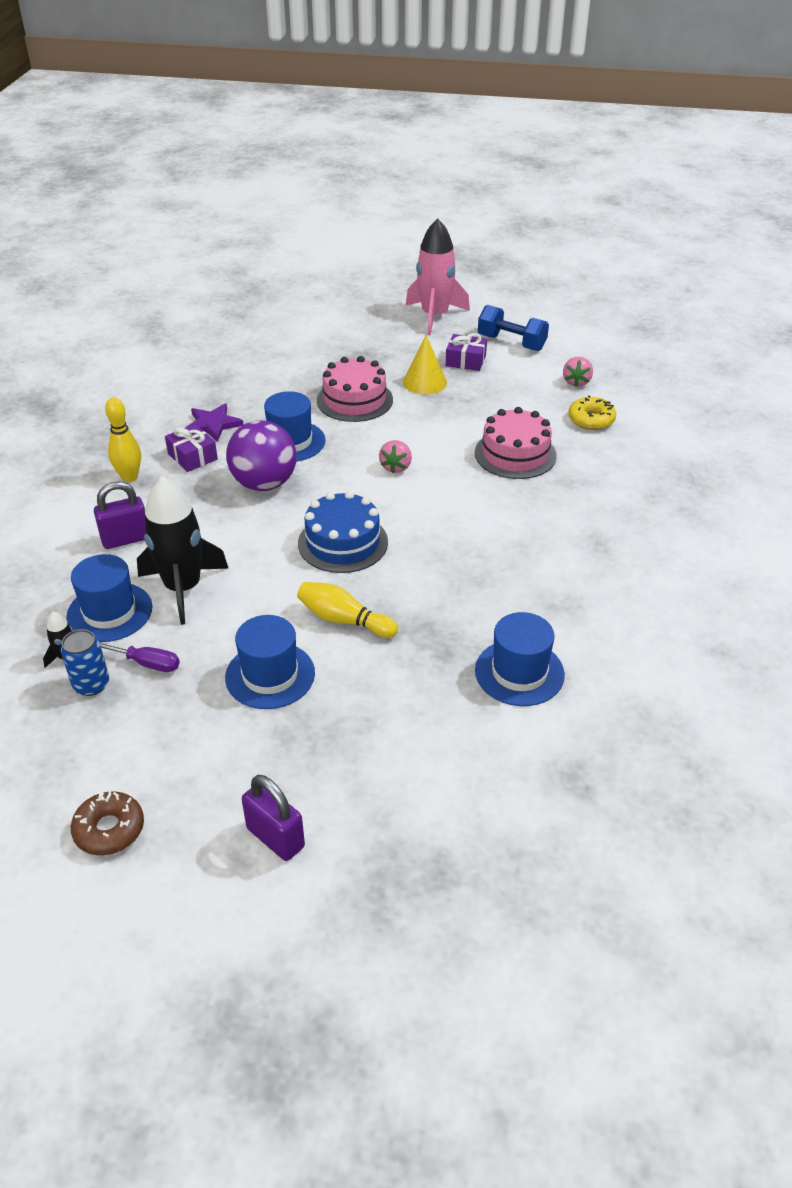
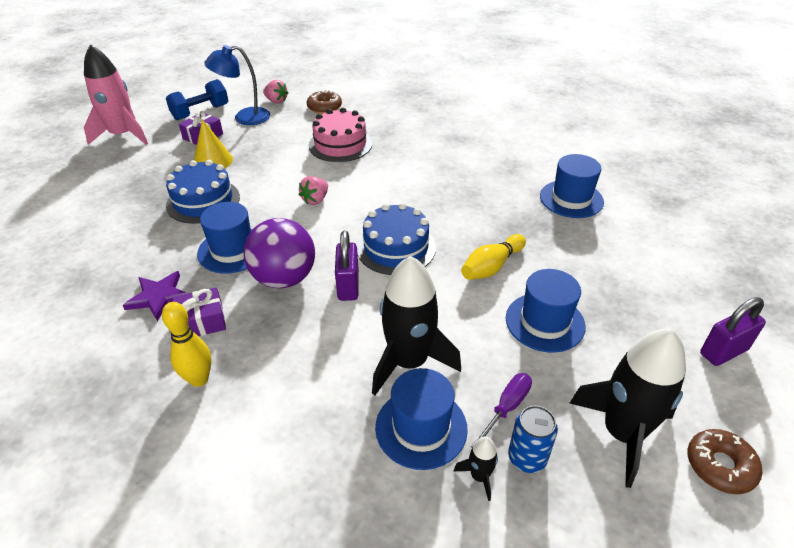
camera: 70 degrees left, 0 degrees up
(126, 539) = (307, 397): purple padlock -> purple padlock (348, 286)
(134, 750) = (622, 433): none -> black rocket
(354, 400) = (203, 201): pink cake -> blue cake
(396, 467) = (315, 200): pink strawberry -> pink strawberry turned 90 degrees clockwise
(522, 373) = (244, 118): none -> blue lamp
(591, 419) = (324, 107): yellow donut -> brown donut

